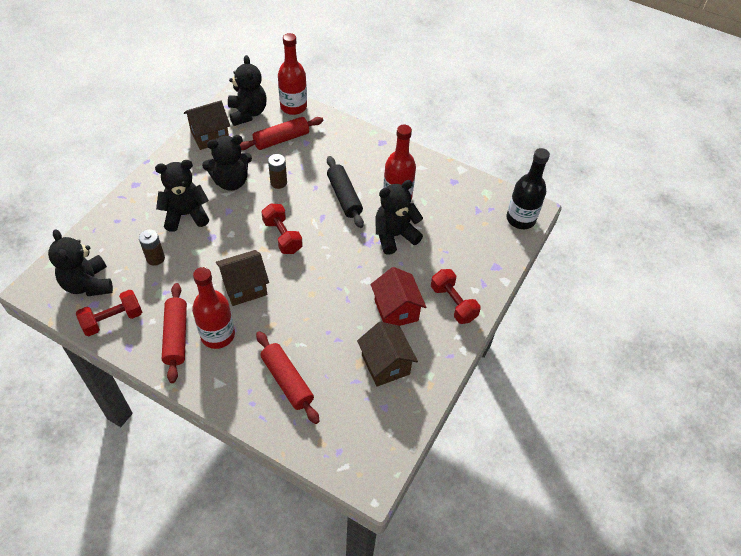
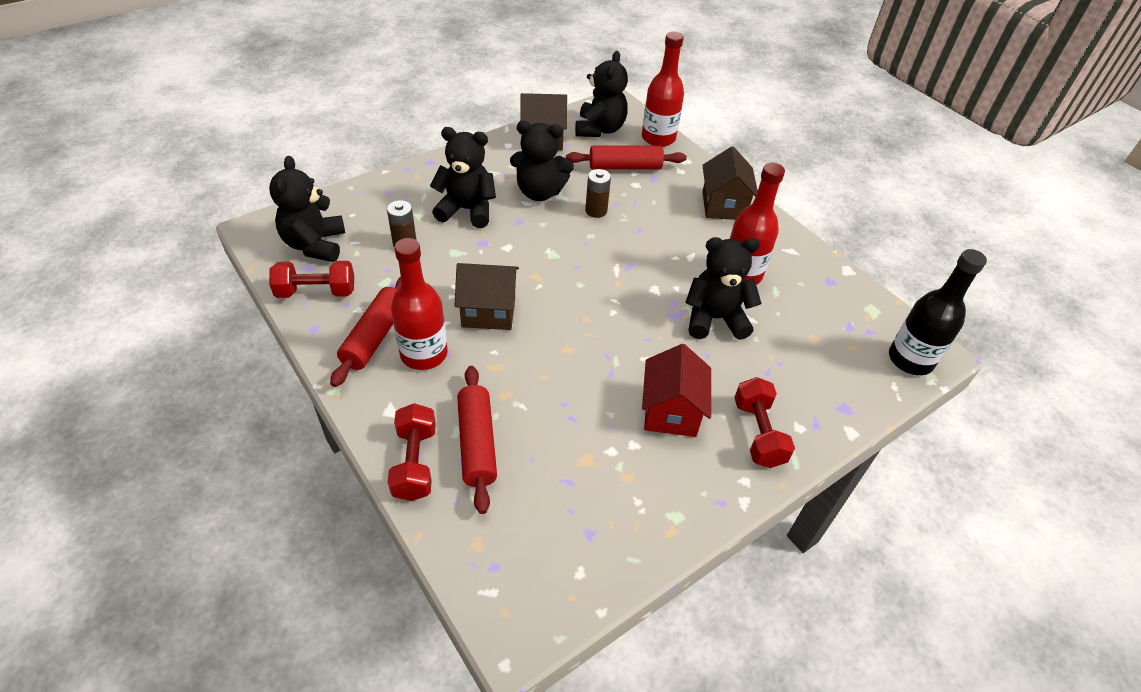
camera: 25 degrees right, 5 degrees down
(282, 236) = (567, 270): red dumbbell -> red dumbbell (415, 463)
(344, 197) = (670, 252): black rolling pin -> none
(385, 364) = (620, 476): brown house -> brown house (723, 205)

